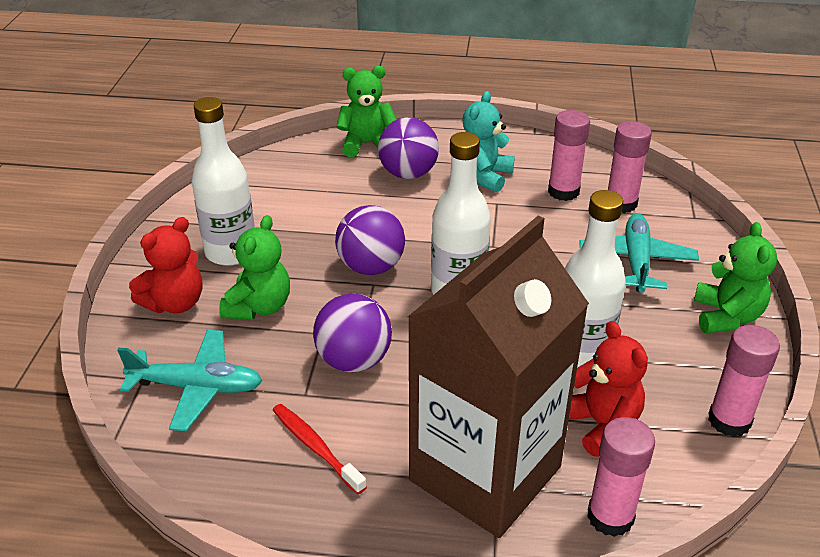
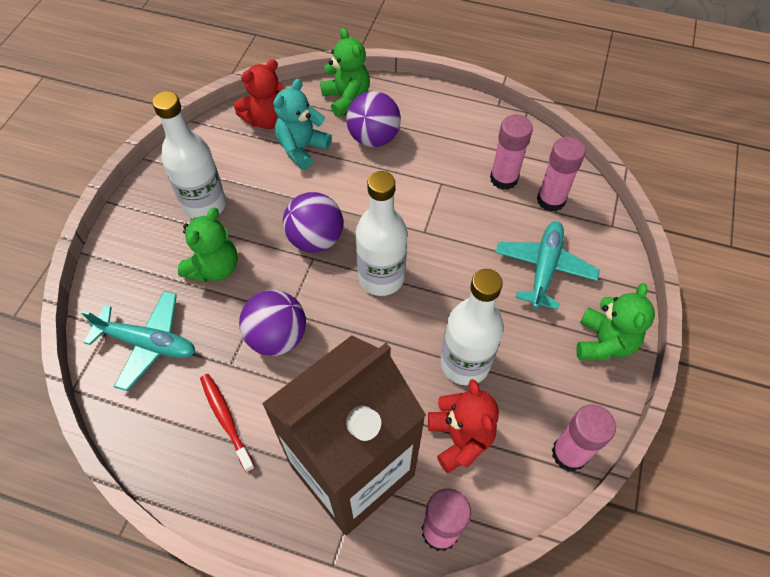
camera: 10 degrees right, 20 degrees up
(175, 303) = (149, 253): red teddy bear -> red teddy bear (266, 120)
(367, 144) = (346, 98): green teddy bear -> green teddy bear turned 60 degrees clockwise
(484, 176) = (438, 150): turquoise teddy bear -> turquoise teddy bear (302, 148)

